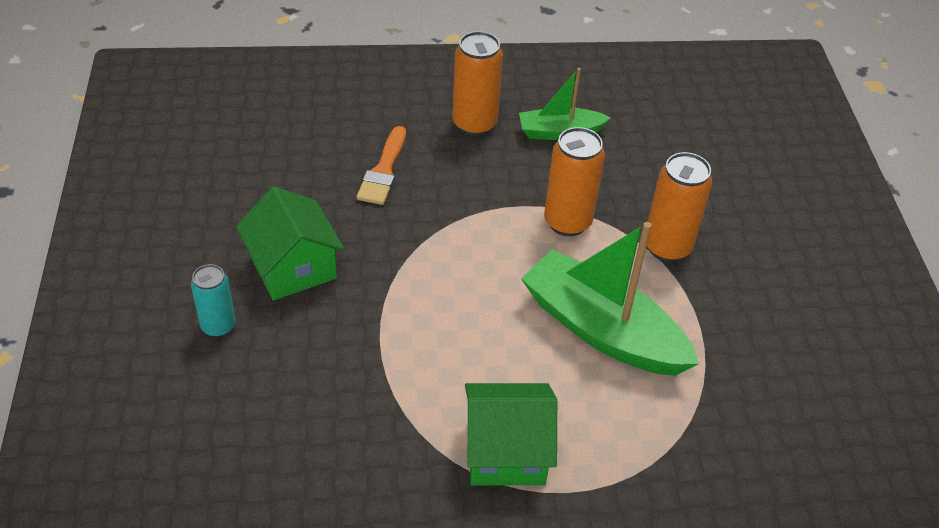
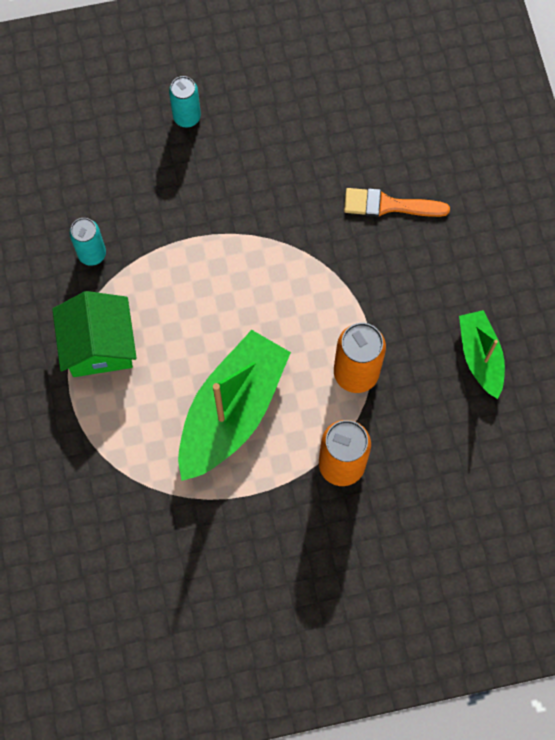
camera: 85 degrees right, 25 degrees up
(293, 267) = (258, 156): green house -> none
(378, 446) = (92, 254): none -> turquoise can
(474, 124) = (473, 275): orange can -> none

